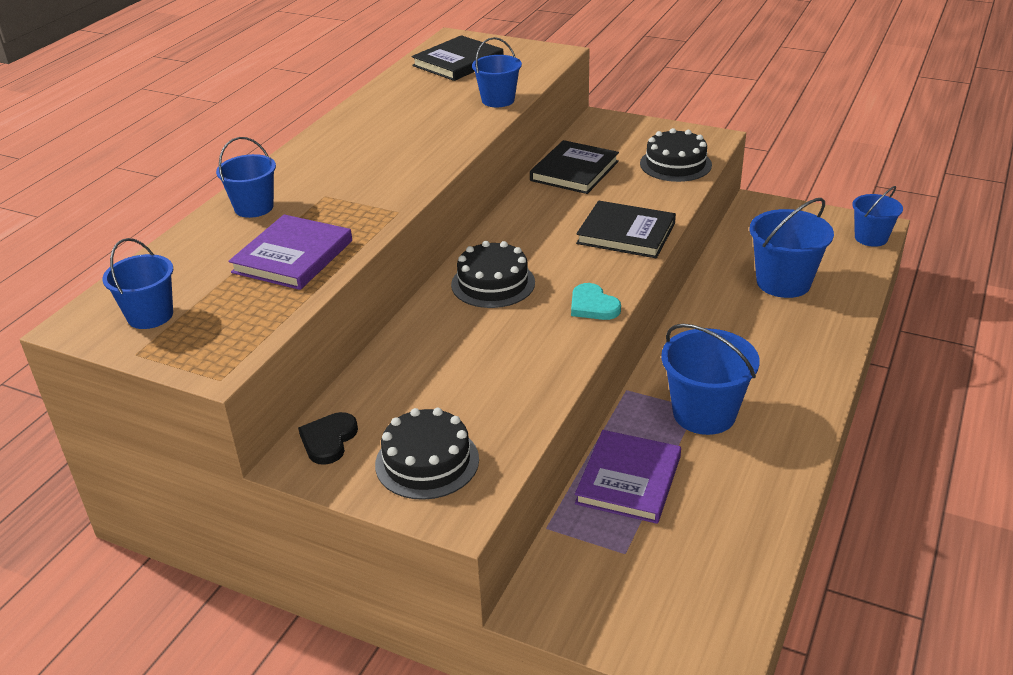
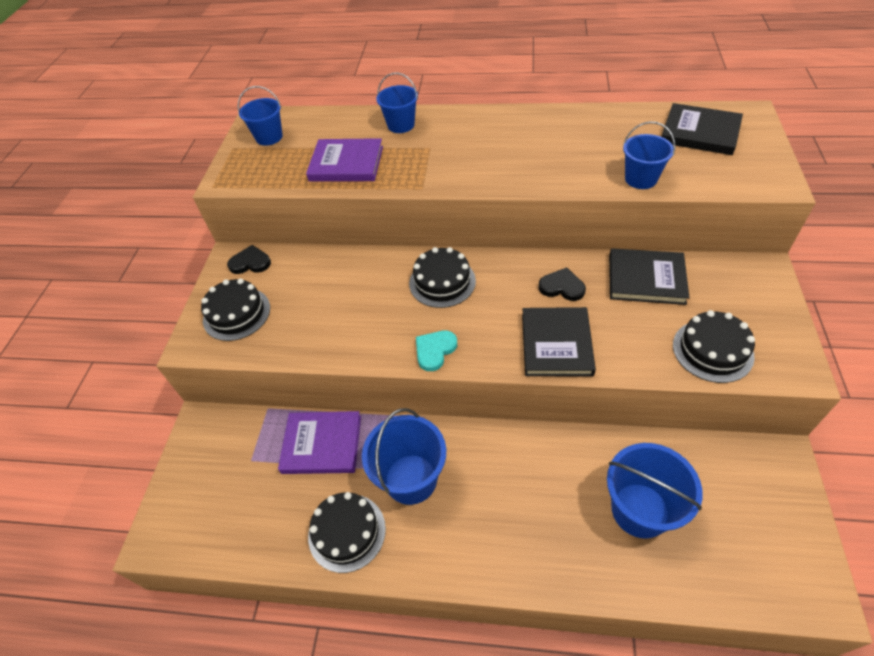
camera: 75 degrees right, 15 degrees up
(553, 214) = (562, 287): none -> black heart
(755, 474) = (347, 532): none -> black cake
(871, 238) = (790, 594): blue bucket -> none

